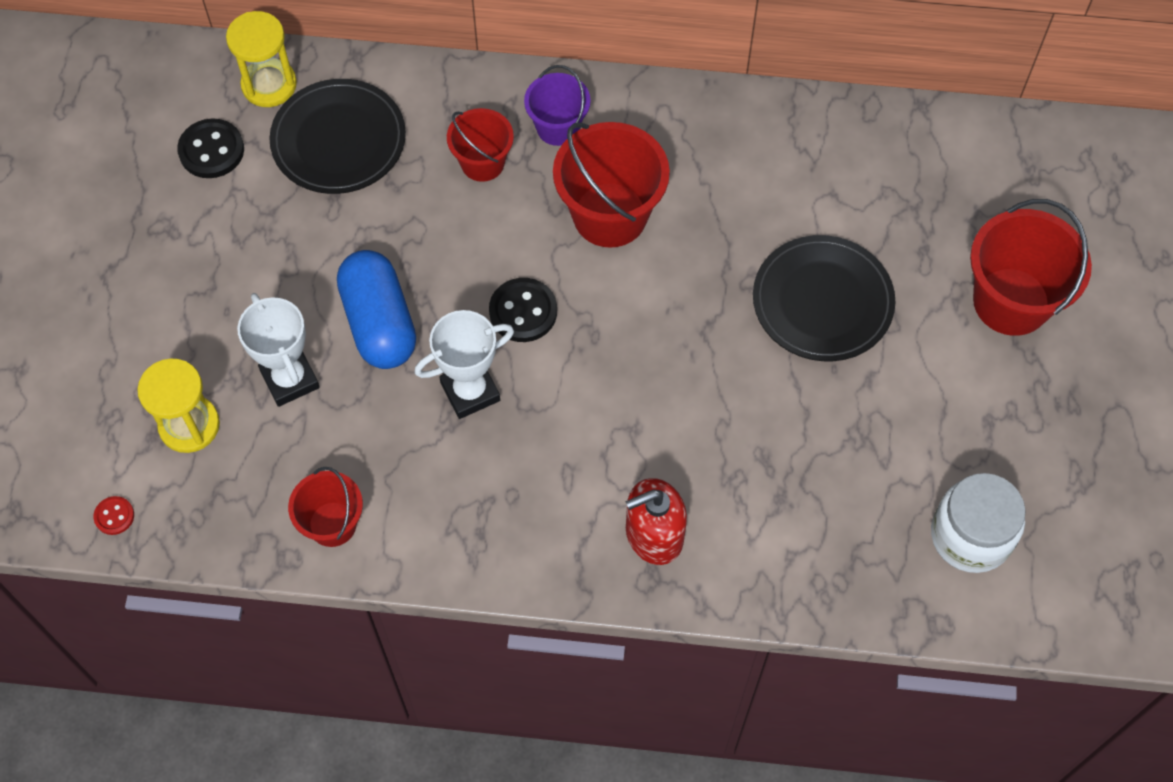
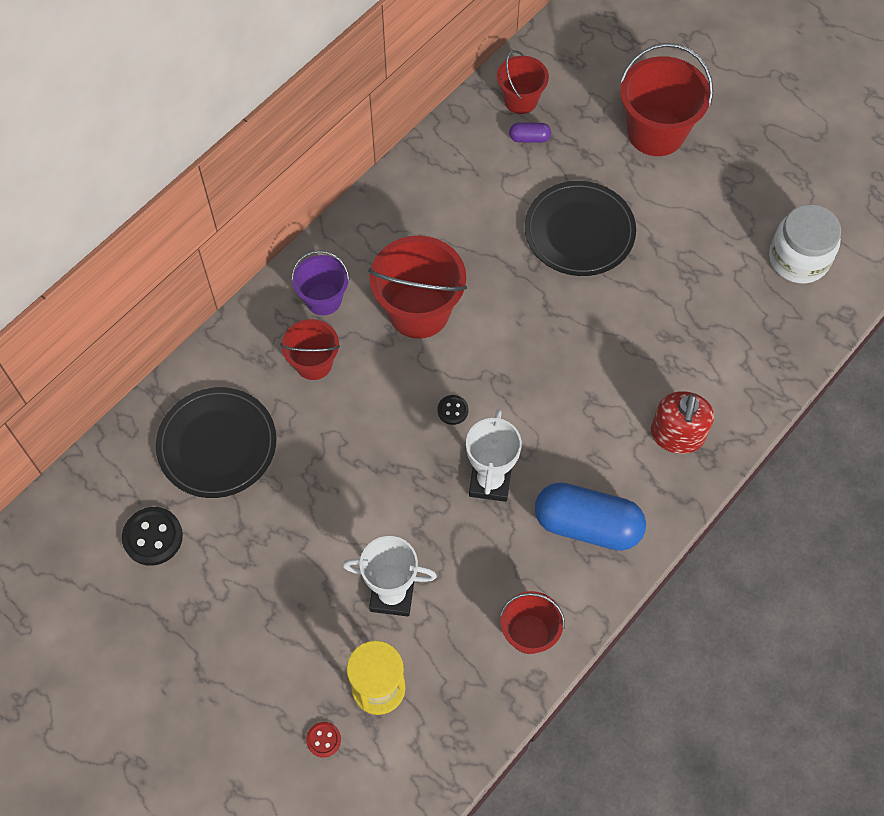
camera: 55 degrees left, 0 degrees up
(114, 516) = (415, 786): red button -> red button (323, 740)
(269, 85) = (128, 463): yellow hourglass -> none
(379, 322) = (391, 507): blue capsule -> blue capsule (587, 525)
(523, 311) = (452, 410): black button -> black button, size x0.55
(897, 188) = (529, 138): none -> purple capsule
(937, 152) = (520, 100): none -> red bucket

